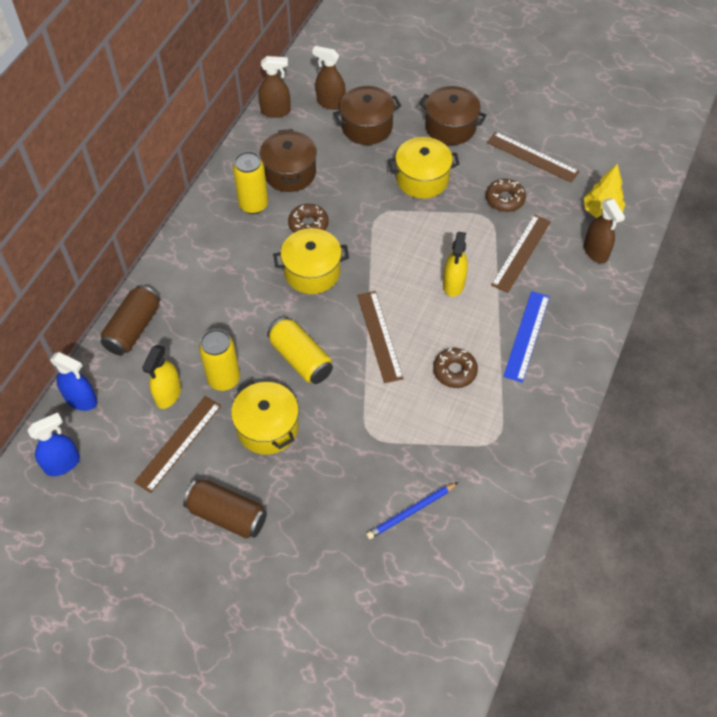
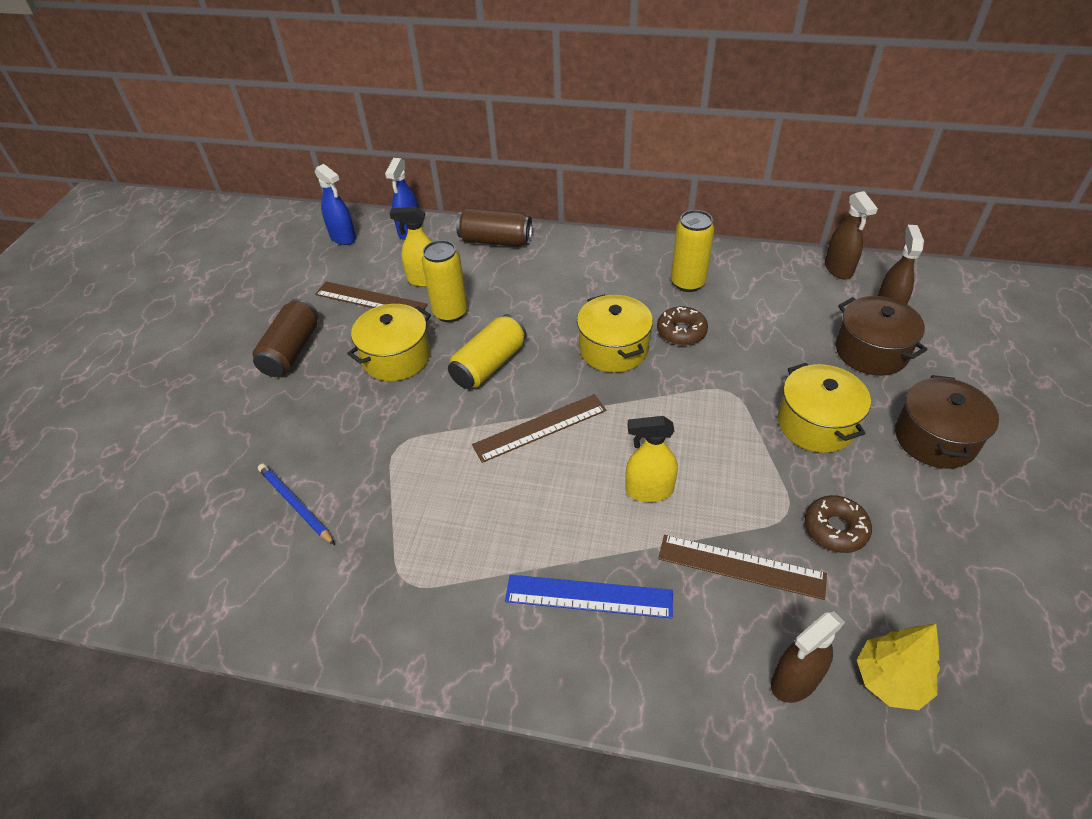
camera: 80 degrees right, 10 degrees down
(289, 172) = (751, 300): brown pot -> none
(454, 371) = (505, 515): brown donut -> none
(532, 157) = (947, 554): brown ruler -> none

